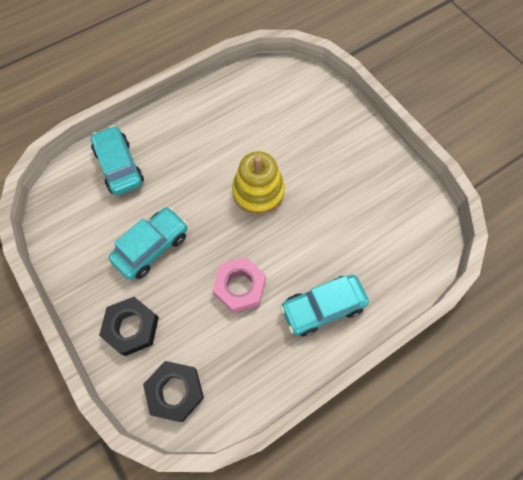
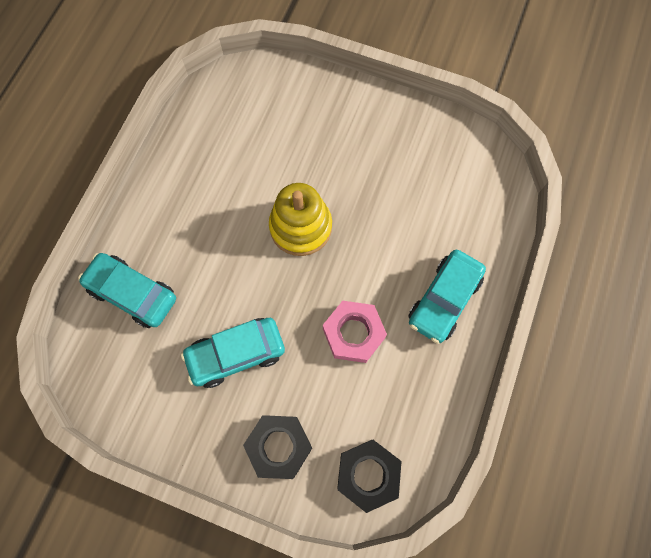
camera: 35 degrees left, 5 degrees up
(152, 247) = (236, 354): turquoise car -> turquoise car turned 120 degrees counterclockwise

